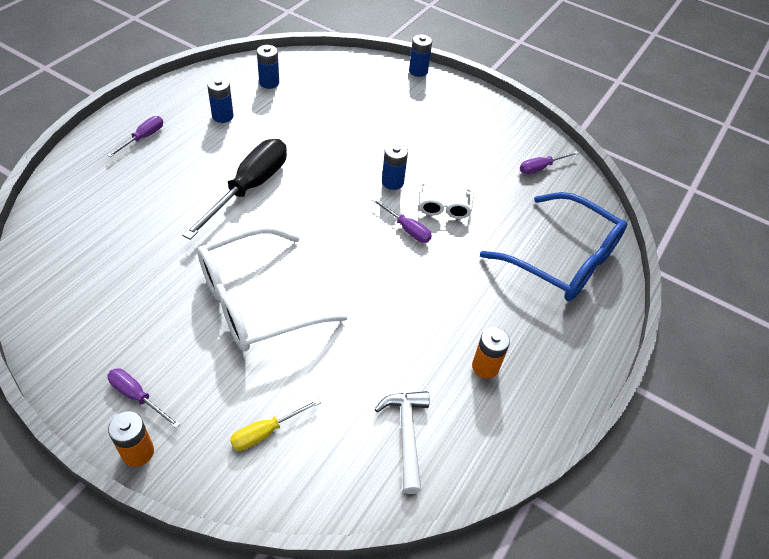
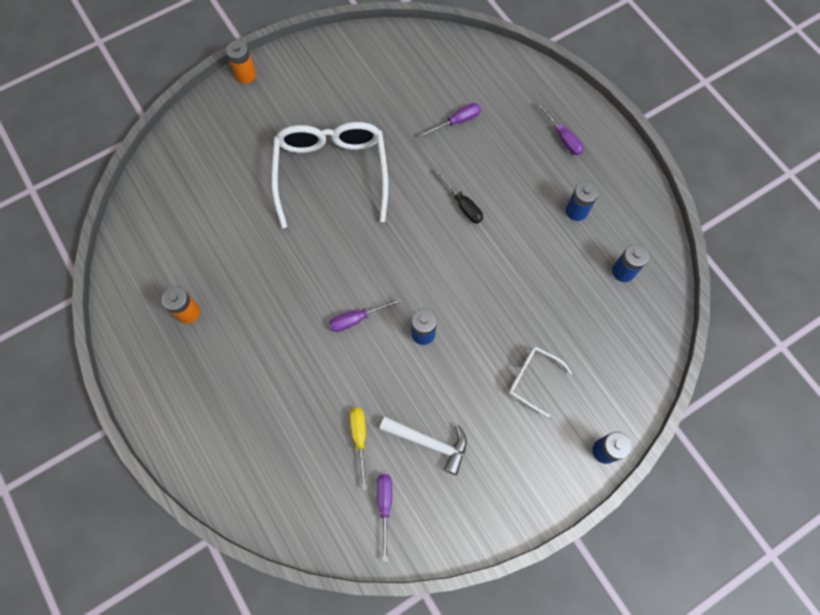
camera: 120 degrees right, 20 degrees up
(137, 396) = (286, 82): purple screwdriver -> purple screwdriver (457, 122)
(249, 188) = (463, 205): black screwdriver -> black screwdriver, size x0.49
(266, 432) = (220, 146): yellow screwdriver -> yellow screwdriver (359, 438)
(406, 435) = (168, 230): white hammer -> white hammer (429, 443)
(444, 207) = (370, 367): white glasses -> white glasses (532, 379)
(563, 259) = (256, 447): blue glasses -> none

